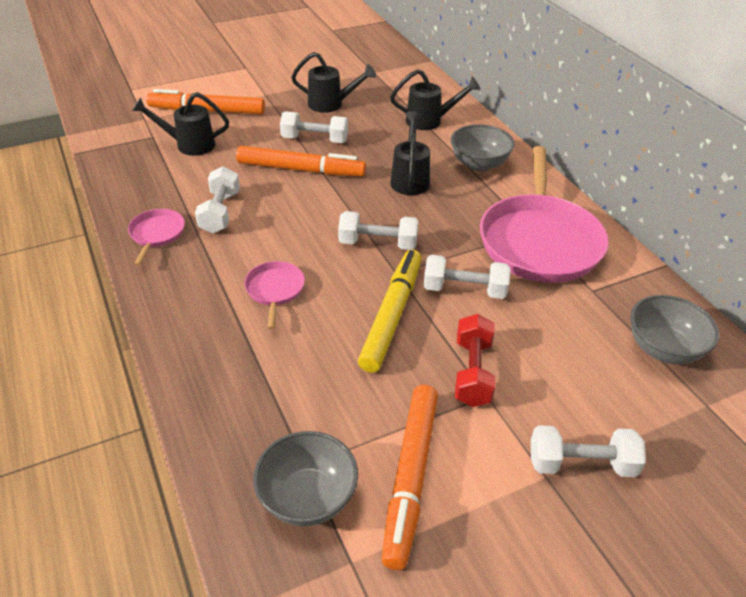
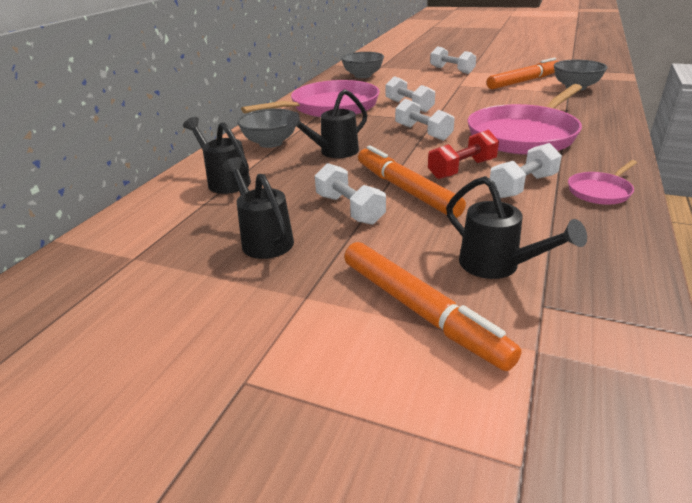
camera: 130 degrees left, 10 degrees down
(275, 290) = (524, 135): pink pan -> pink pan, size x2.25
(392, 315) = (464, 110): yellow marker -> none
(472, 372) = (454, 90): red dumbbell -> red dumbbell (462, 169)

